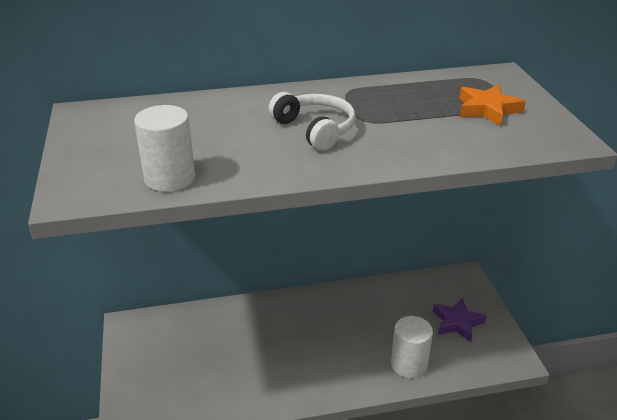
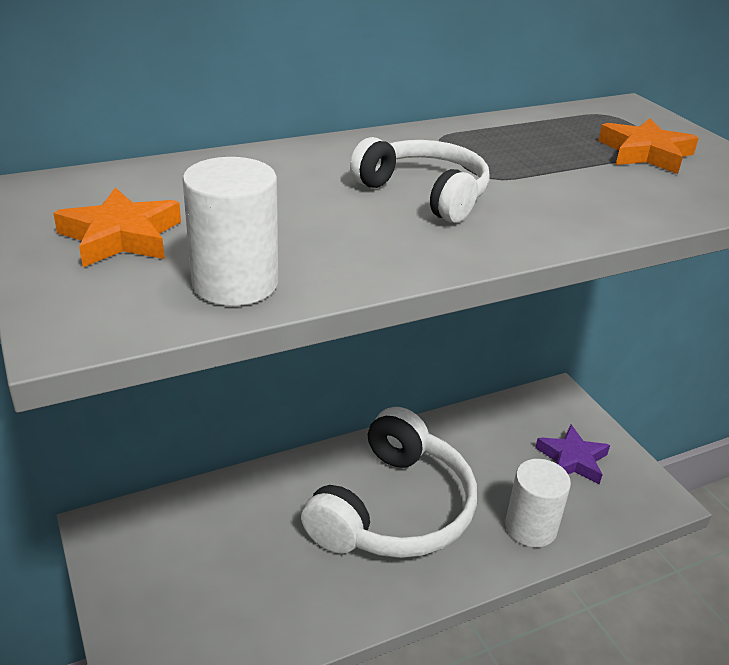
camera: 15 degrees left, 0 degrees up
(119, 145) = (121, 237): none -> orange star
(317, 339) = (394, 509): none -> white headphones

